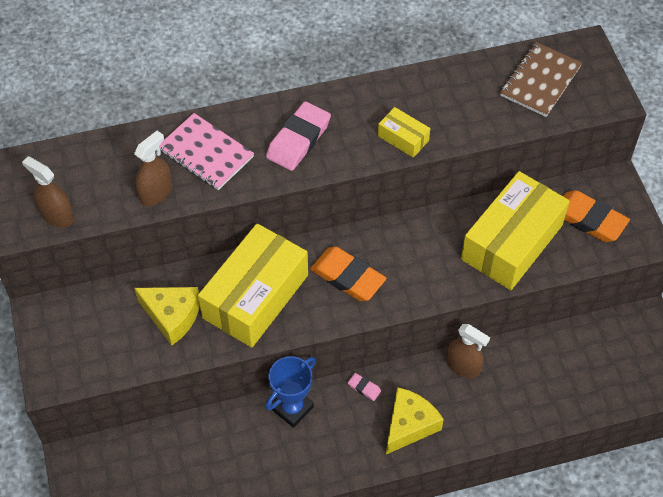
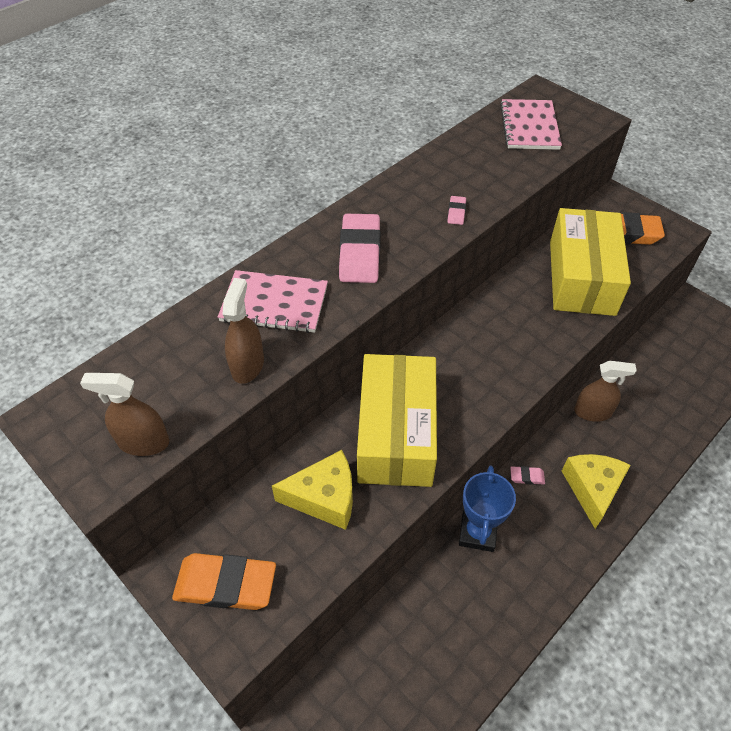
camera: 30 degrees left, 5 degrees down
(347, 277) = (469, 372): orange eraser -> orange eraser (225, 584)
(403, 138) = (456, 212): yellow box -> pink eraser
(540, 81) = (529, 126): brown notebook -> pink notebook

